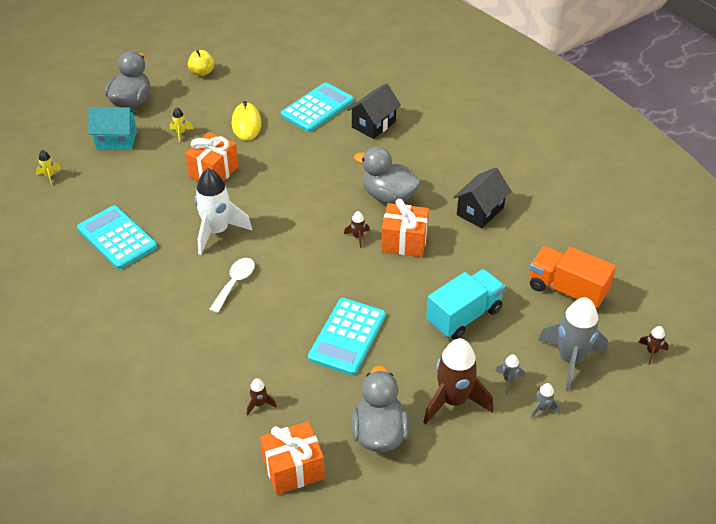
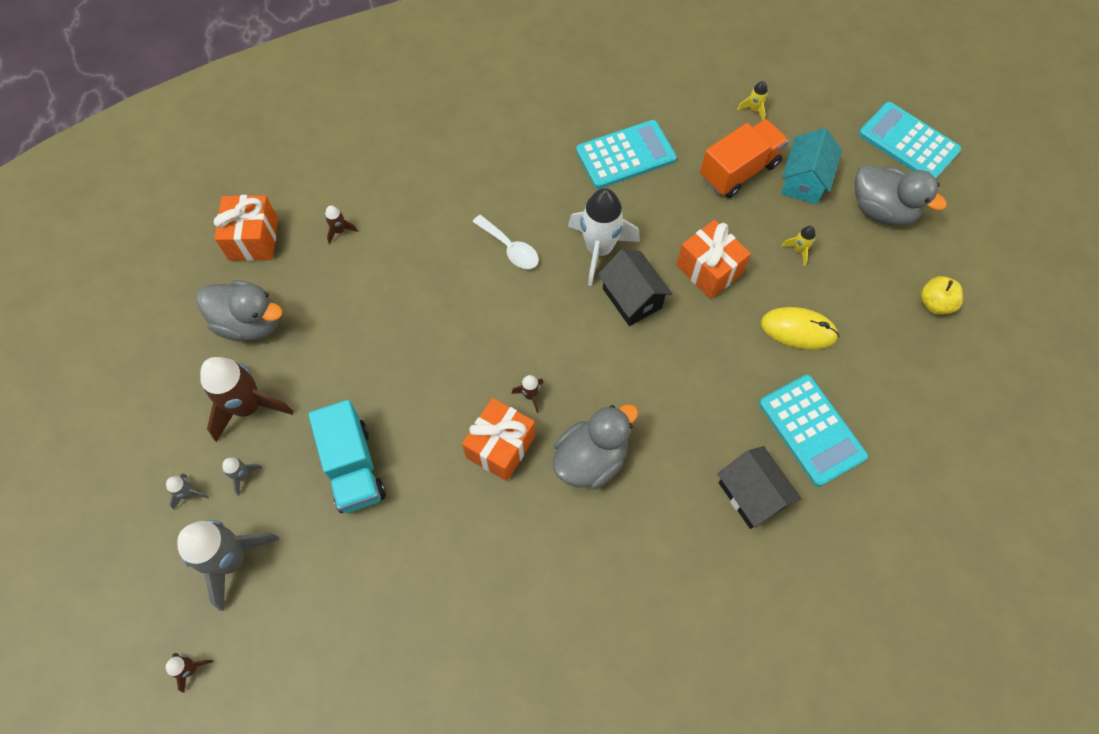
camera: 110 degrees right, 20 degrees up
(347, 337) = (383, 334): turquoise calculator -> turquoise calculator (908, 142)
(480, 211) = (518, 567): black house -> black house (632, 298)
(567, 290) = (333, 614): orange truck -> orange truck (739, 170)

